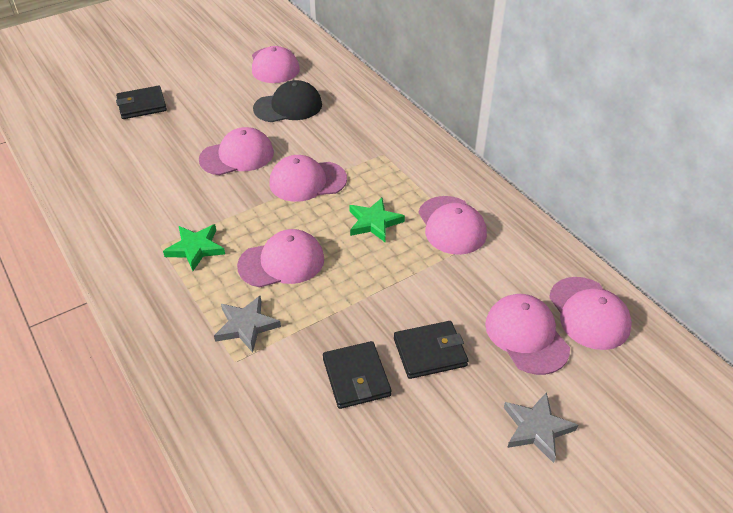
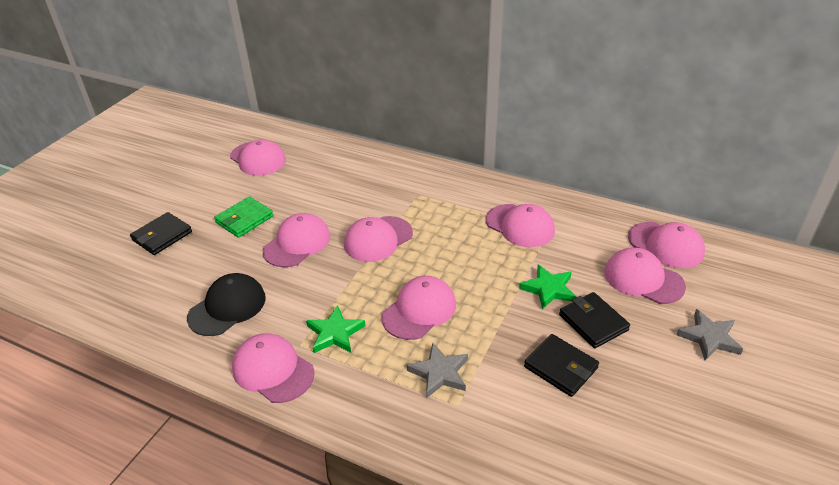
camera: 30 degrees left, 5 degrees down
(122, 256) = (273, 370): none -> pink cap
(215, 117) = (244, 219): none -> green wallet
(288, 106) = (303, 187): black cap -> black cap (227, 307)
(374, 222) = (461, 248): green star -> green star (548, 289)
(430, 352) = (593, 322): black wallet -> black wallet turned 75 degrees counterclockwise

